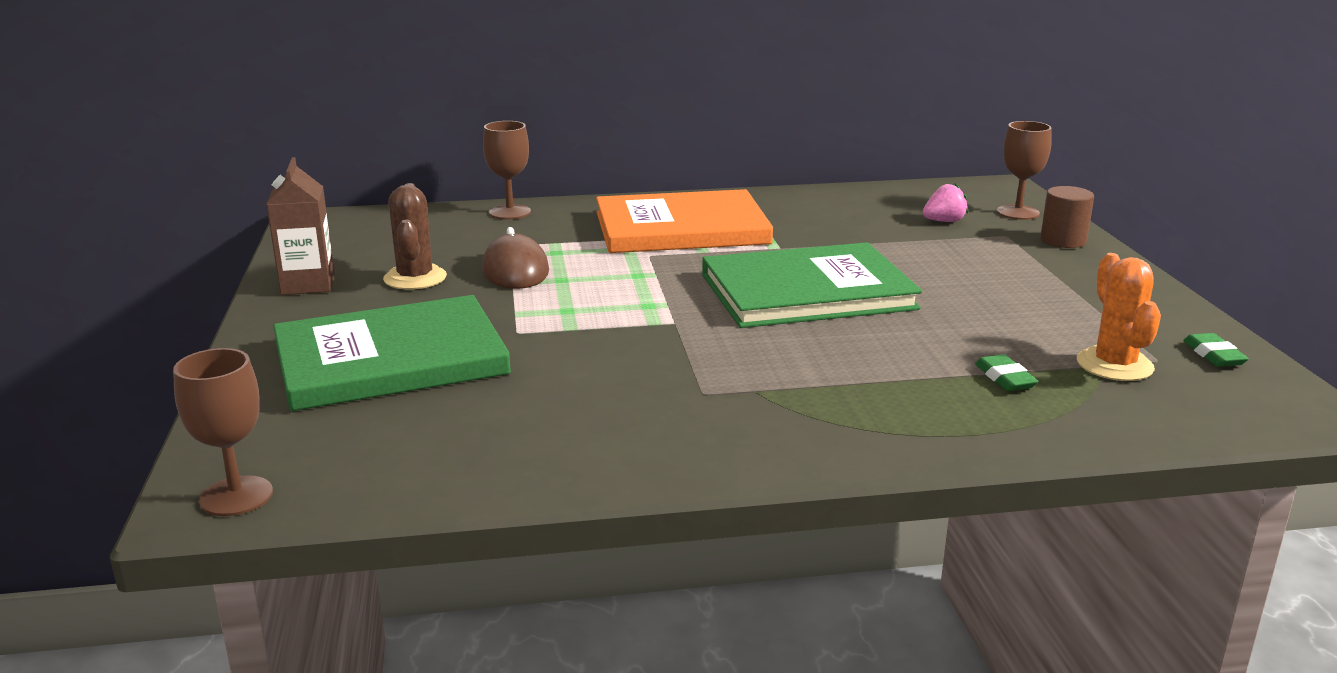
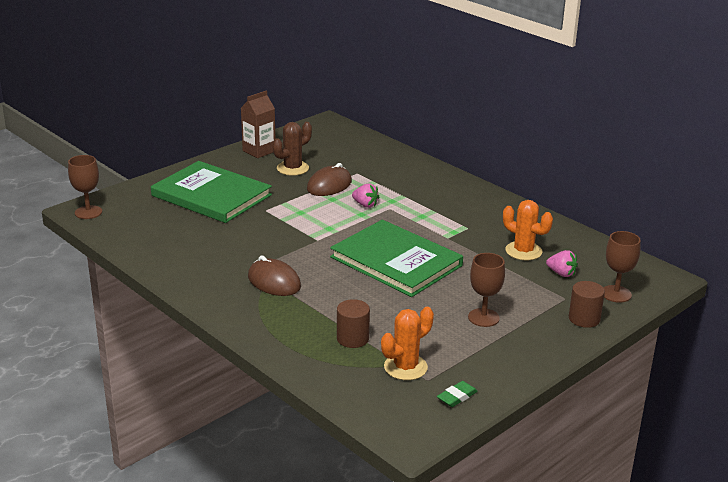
camera: 55 degrees right, 5 degrees up
(510, 212) = (398, 157): brown goblet -> brown goblet (483, 318)
(614, 265) = (365, 205): none -> pink strawberry
(681, 228) = (438, 204): orange book -> none
(767, 388) = (274, 282): none -> brown mouse
(867, 222) = (523, 251): none -> orange cactus
(1005, 378) = (352, 339): green eraser -> brown cylinder

